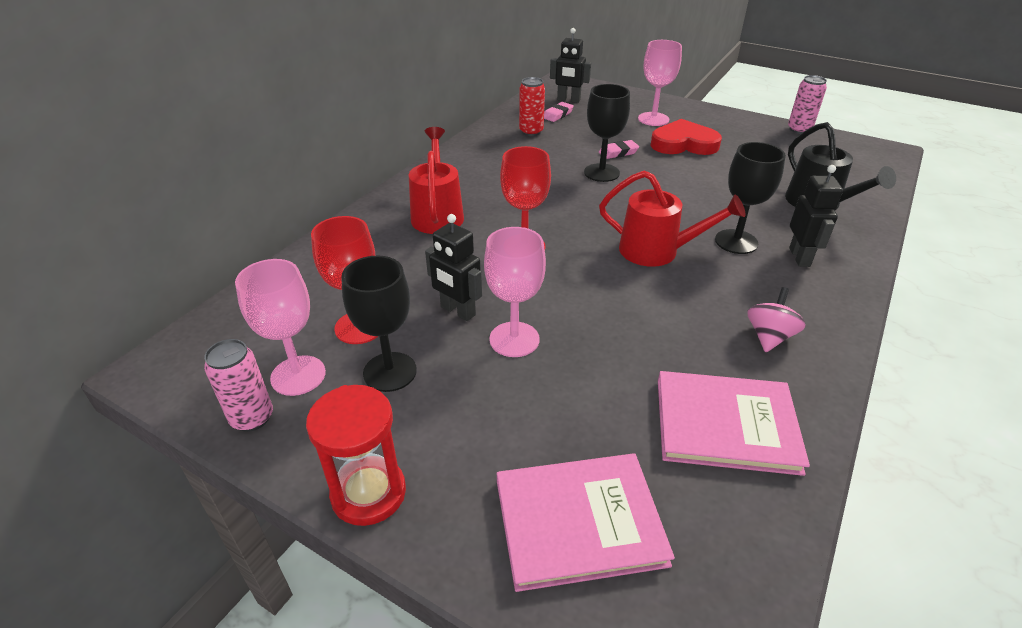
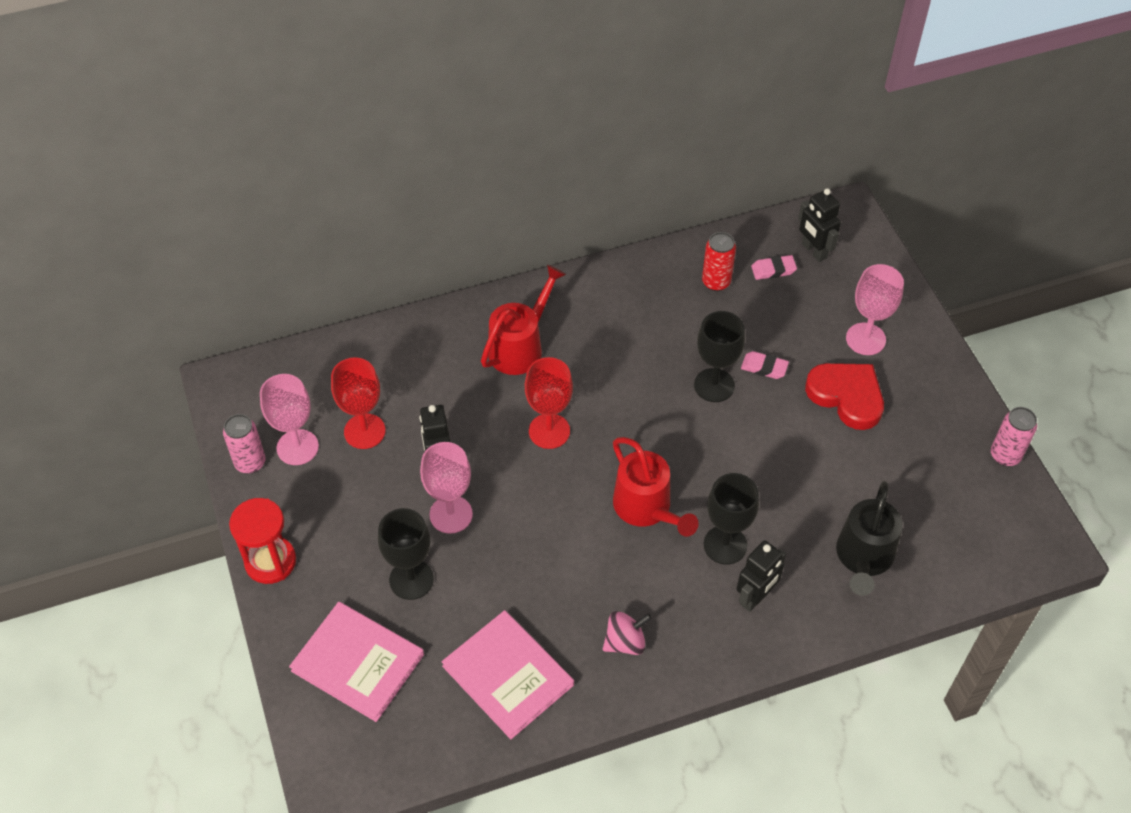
camera: 40 degrees right, 15 degrees up
(390, 372) = (351, 484): black goblet -> black goblet (411, 579)

